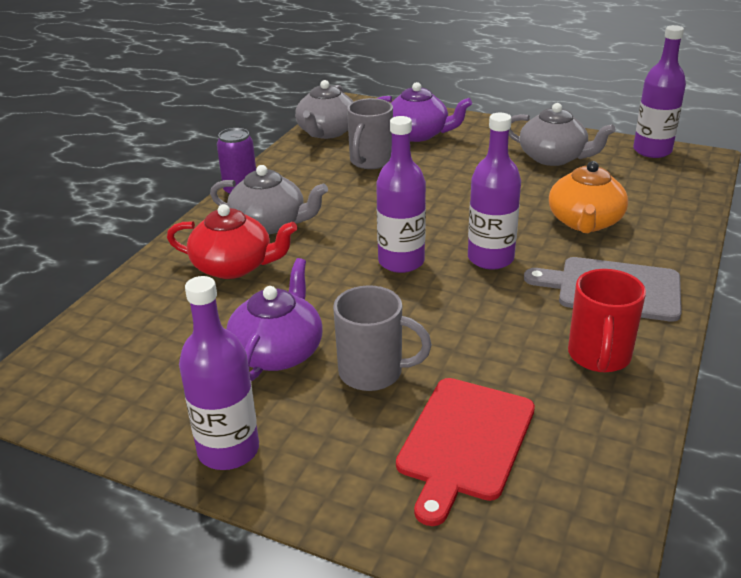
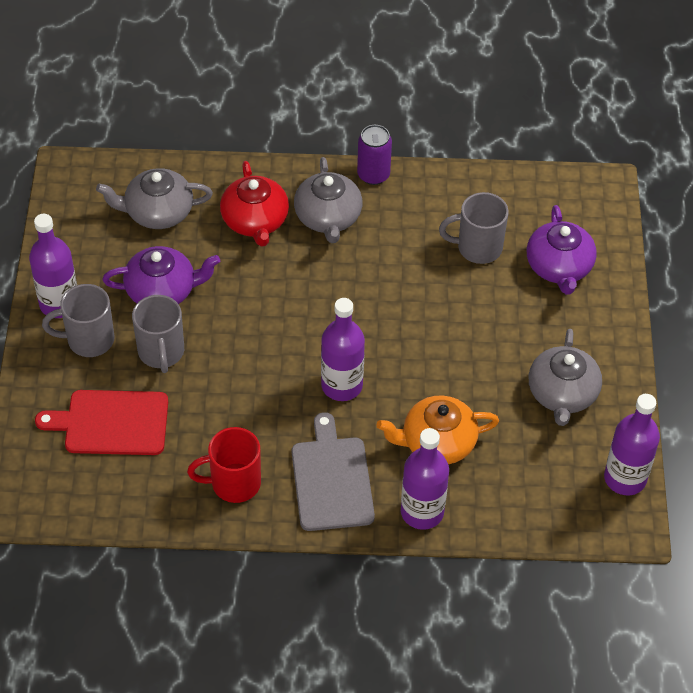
camera: 65 degrees right, 20 degrees up
(311, 434) = (88, 340): none -> grey mug
(326, 132) = (525, 191): grey teapot -> grey teapot (158, 212)
(401, 262) = (309, 326): purple bottle -> purple bottle (422, 512)

